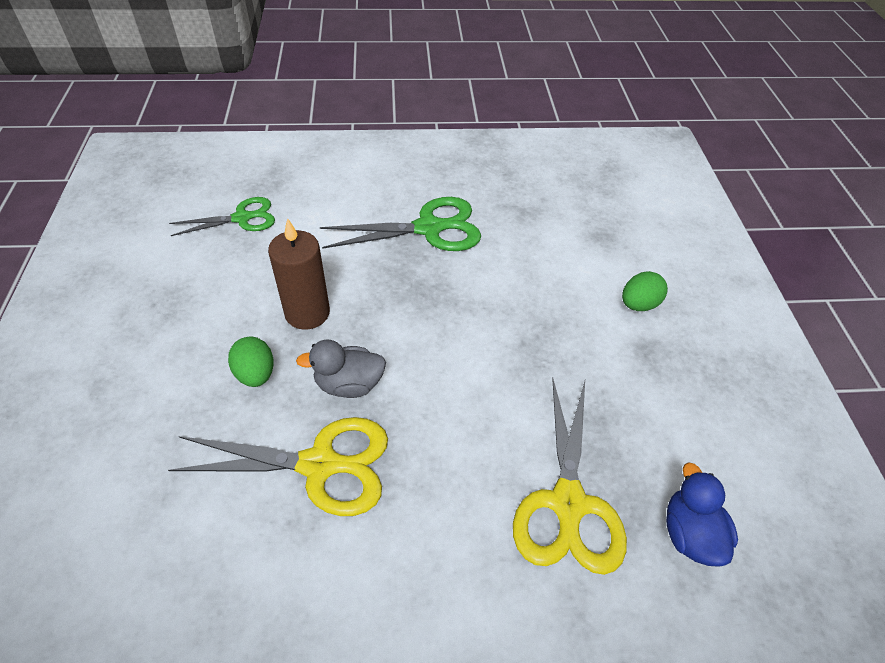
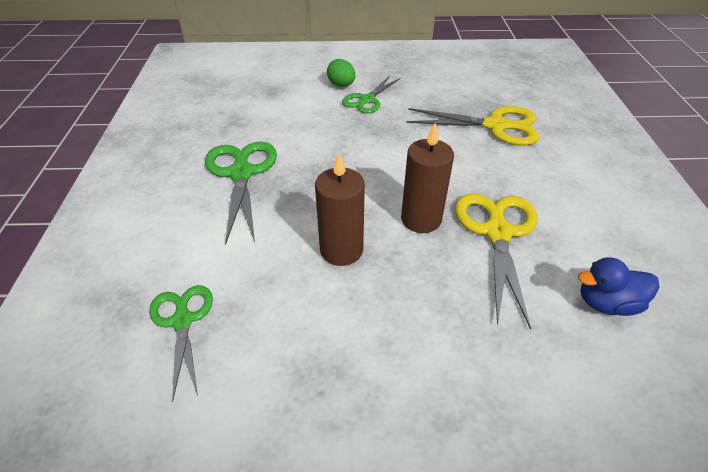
camera: 85 degrees left, 5 degrees down
(255, 374) = (416, 281): green egg -> none
(349, 384) = (421, 219): grey duck -> brown candle
(604, 334) = (367, 100): none -> green scissors
(690, 534) = (501, 91): blue duck -> blue duck (606, 303)

